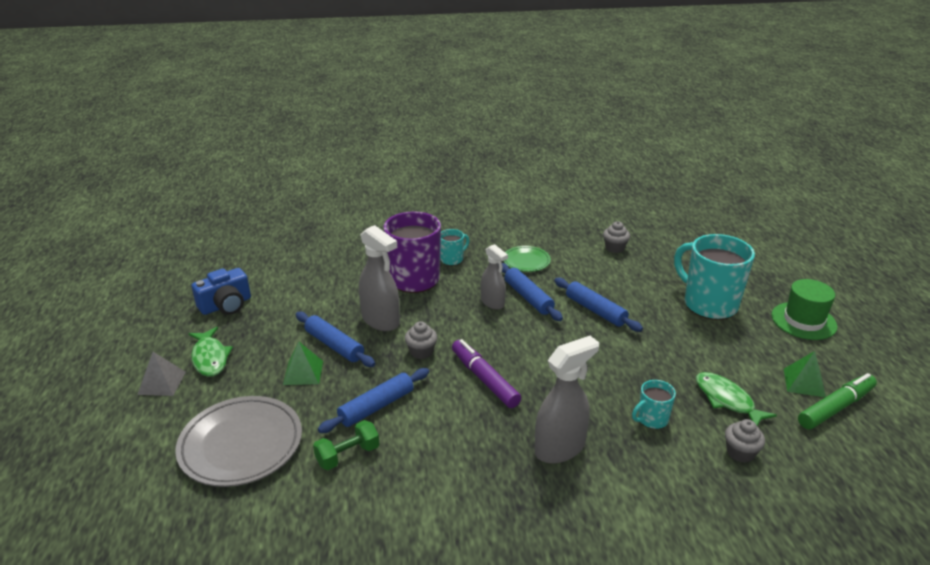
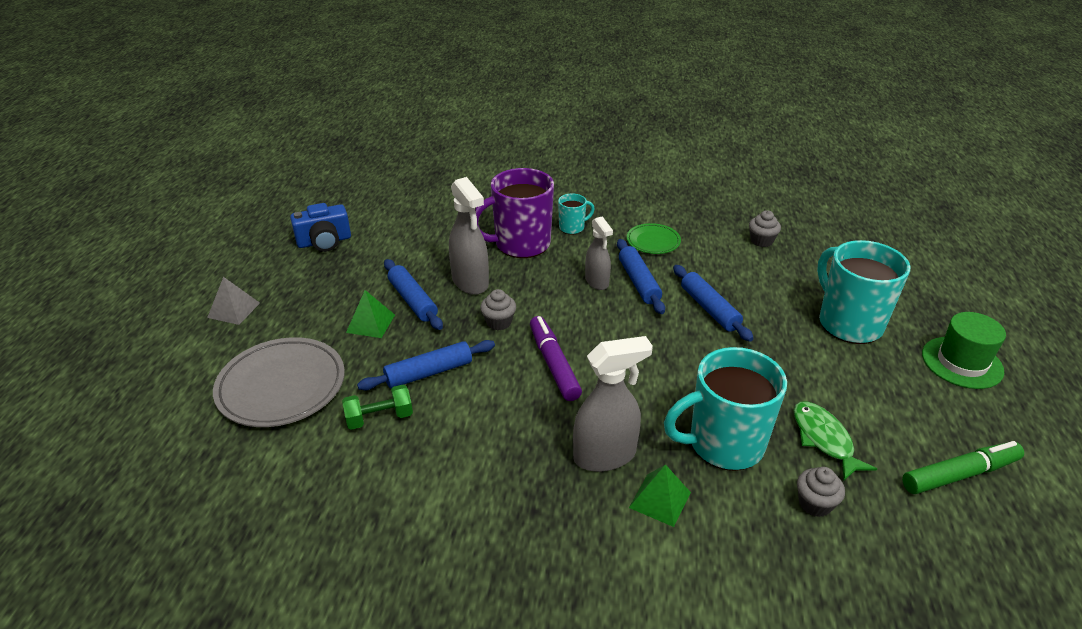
camera: 15 degrees right, 5 degrees up
(210, 358) = (288, 293): green fish -> none
(651, 419) = (723, 444): turquoise mug -> turquoise mug, size x2.11
(804, 382) = (931, 436): green pyramid -> green pyramid (660, 499)

